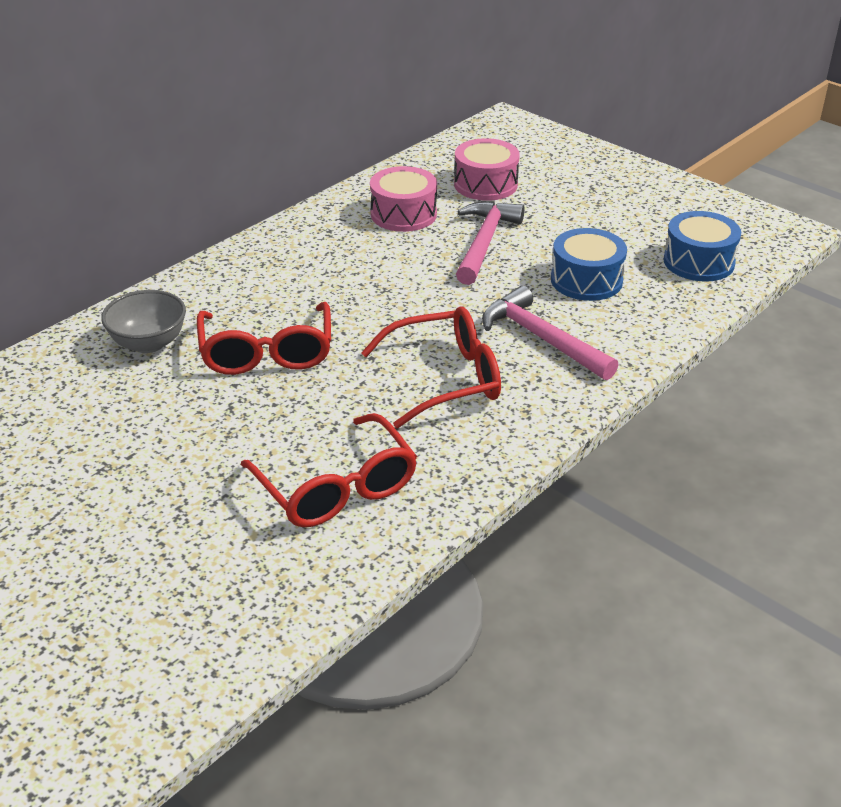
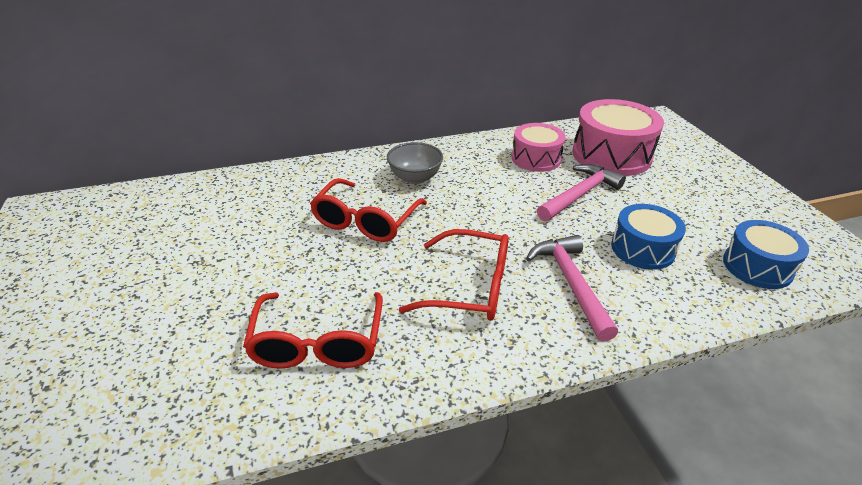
camera: 30 degrees right, 0 degrees up
(149, 343) = (303, 190): grey bowl -> grey bowl (415, 178)
(485, 184) = (611, 155): pink drum -> pink drum, size x1.59

